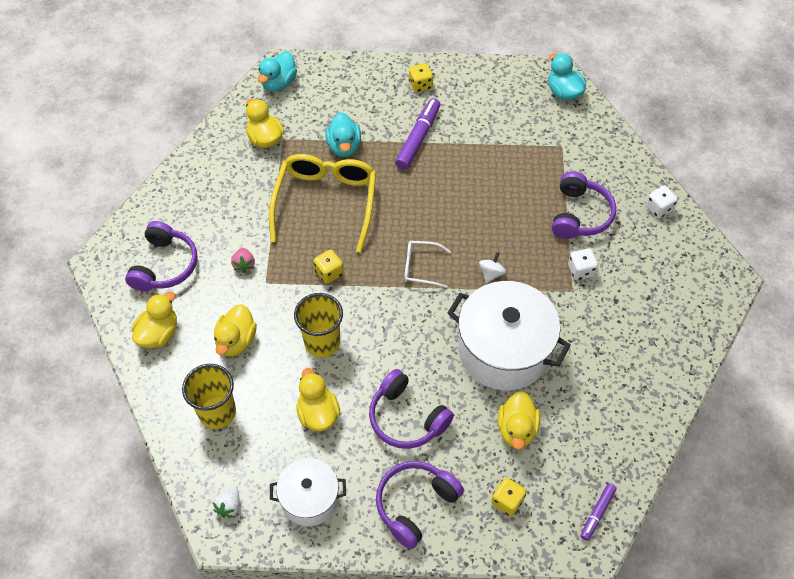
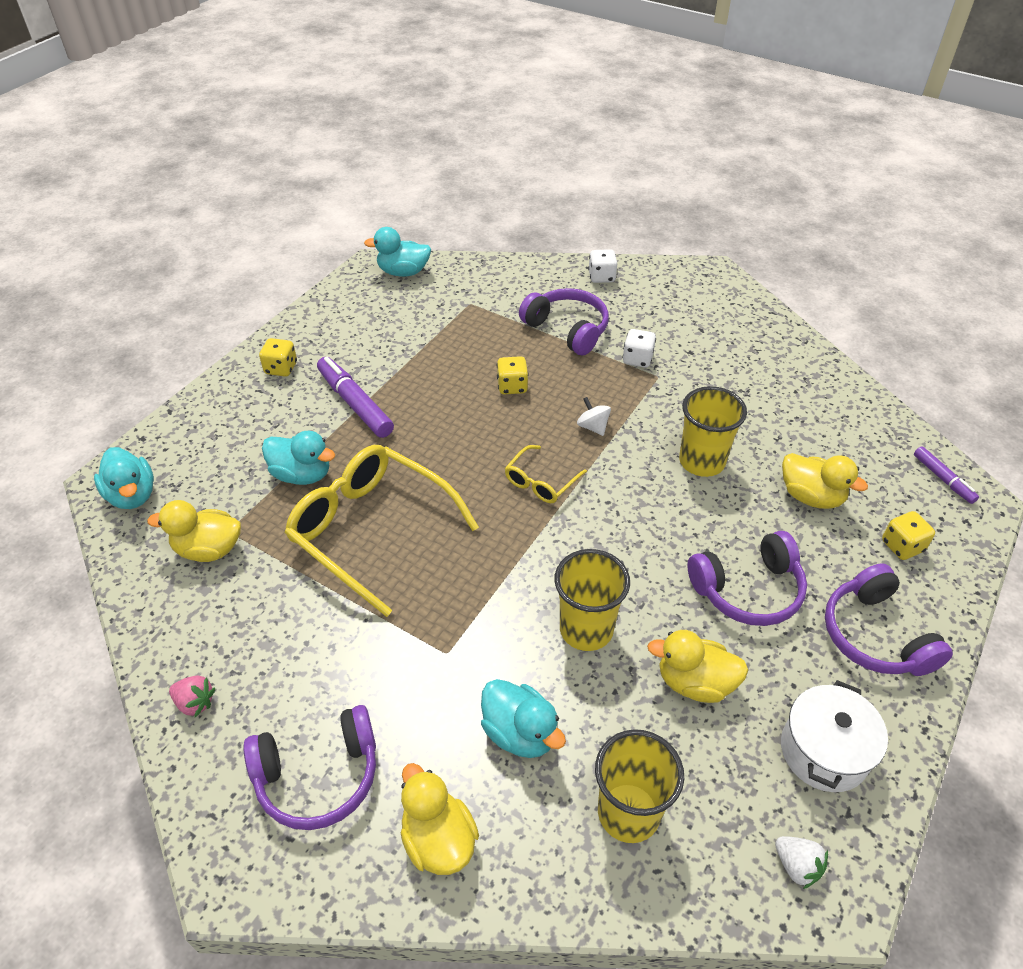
camera: 60 degrees left, 10 degrees down
(164, 265) = (318, 775): purple headphones -> purple headphones turned 120 degrees clockwise
(236, 341) = (520, 733): yellow duck -> turquoise duck
(244, 265) = (398, 666): pink strawberry -> pink strawberry (195, 702)
(329, 273) = (483, 574): yellow dice -> yellow dice (512, 386)
(420, 267) = (540, 482): white glasses -> yellow glasses
(504, 350) = (702, 461): white pot -> yellow cup

